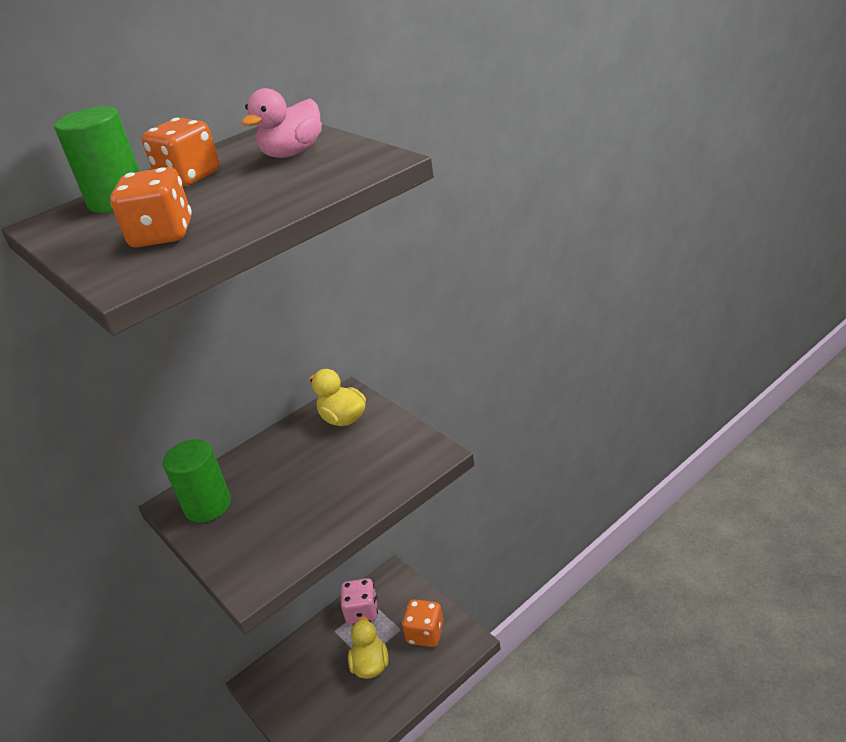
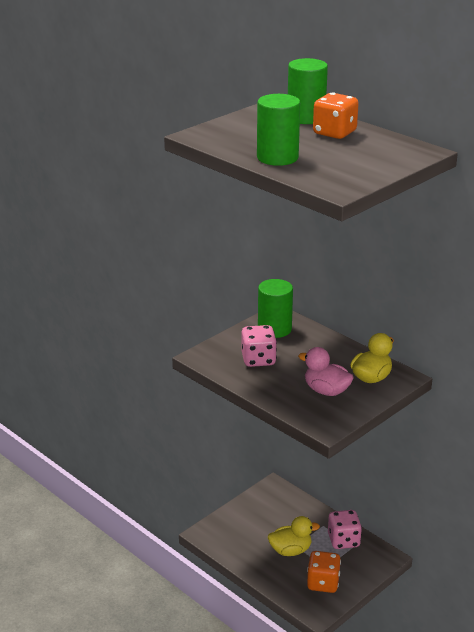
camera: 80 degrees right, 5 degrees down
(162, 235) = (247, 137): orange dice -> none
(258, 206) = (277, 158): none -> green cylinder
(277, 520) = (258, 360): none -> pink dice
(292, 153) = (365, 160): pink duck -> pink duck (326, 391)

